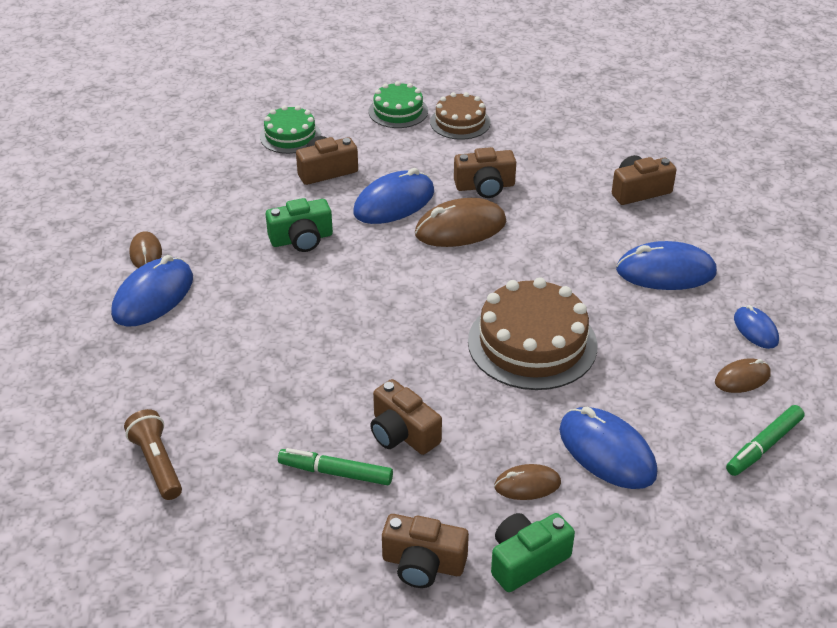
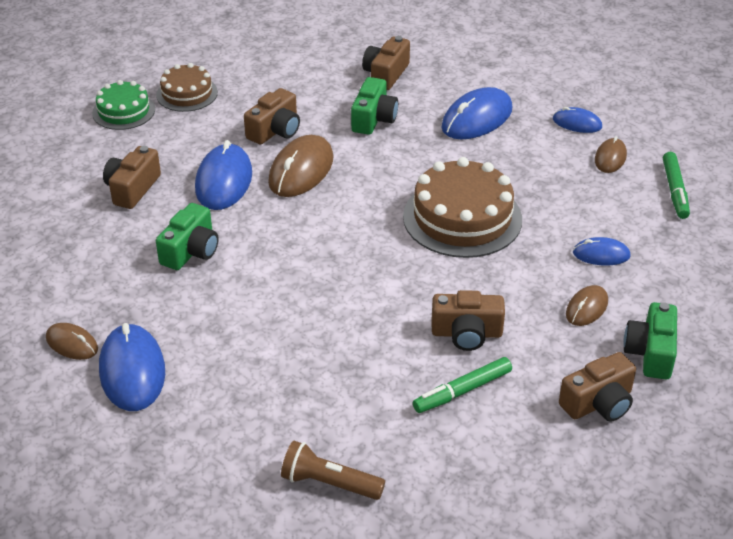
camera: 45 degrees left, 0 degrees up
(290, 136) = (58, 179): green cake -> none
(575, 221) = (373, 119): none -> green camera
(607, 452) = (601, 254): blue mouse -> blue mouse, size x0.56

